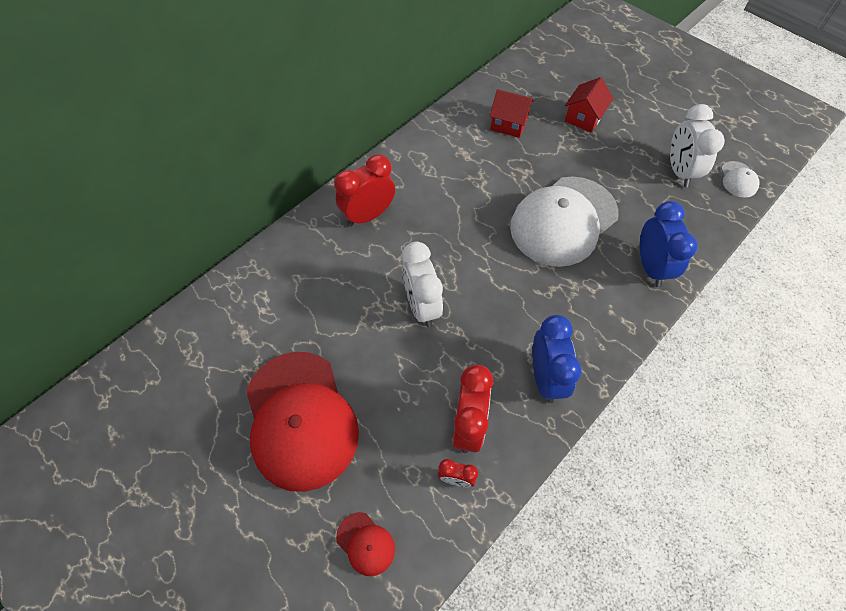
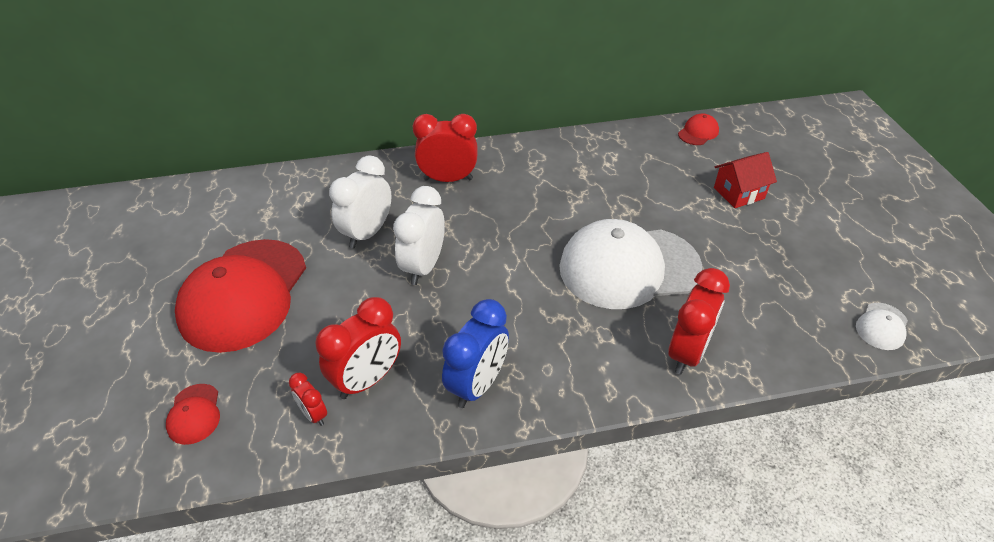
camera: 35 degrees right, 15 degrees down
(509, 124) = (651, 166): red house -> none
(516, 76) = (698, 132): none -> red cap
(650, 267) = (687, 353): blue clock -> red clock
(679, 171) = (809, 285): white clock -> white clock (367, 233)

